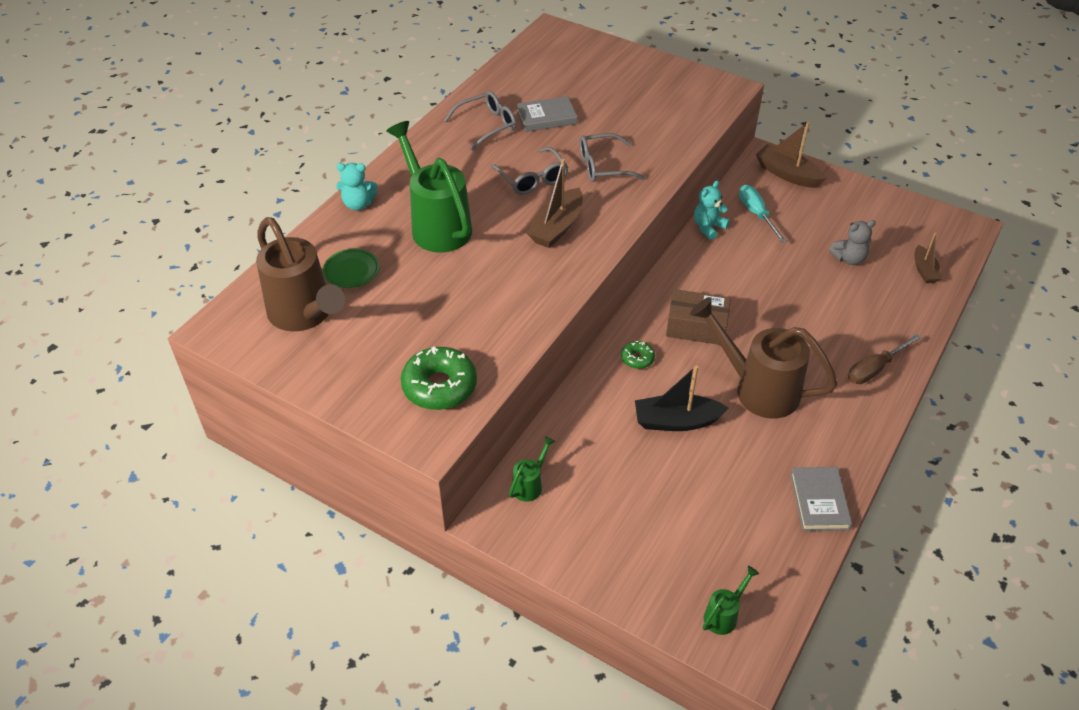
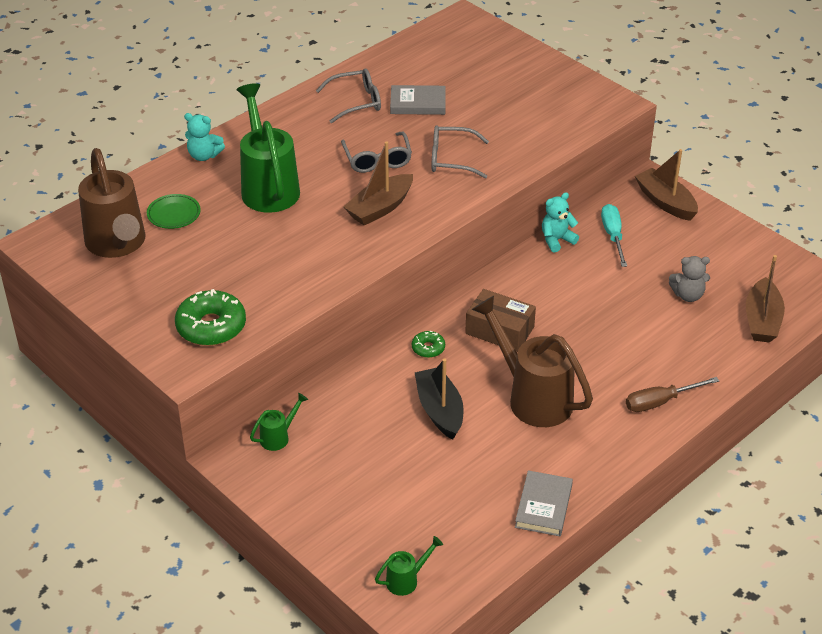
camera: 15 degrees right, 5 degrees down
(676, 421) = (439, 410): black boat -> black boat turned 60 degrees clockwise
(924, 270) = (762, 320): brown boat -> brown boat, size x1.62

